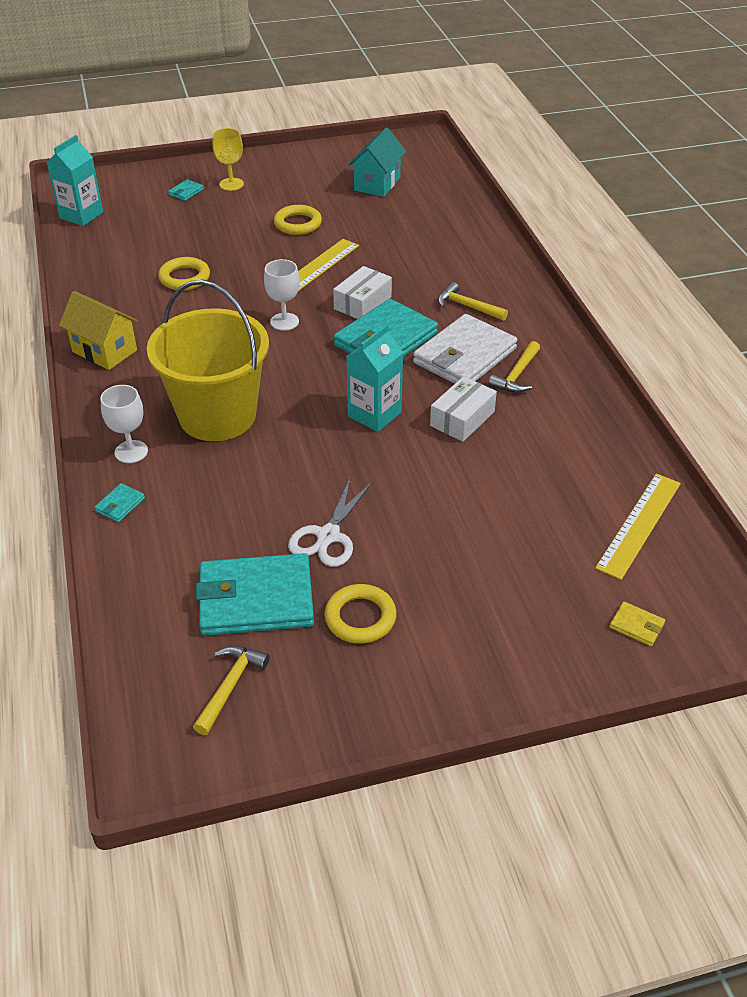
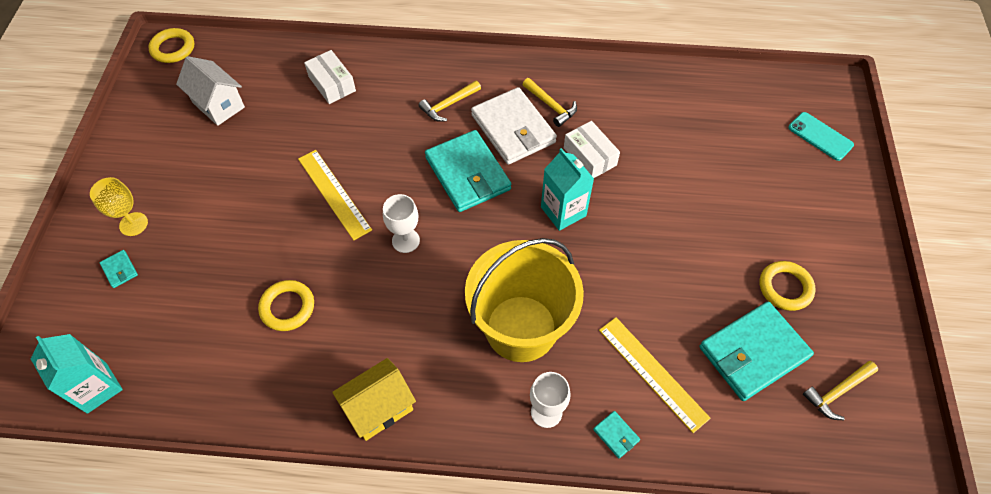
camera: 70 degrees left, 15 degrees up
(230, 686) = (837, 392): yellow hammer -> yellow hammer turned 75 degrees counterclockwise
(256, 599) = (753, 353): turquoise wallet -> turquoise wallet turned 45 degrees clockwise
(298, 224) = (248, 187): yellow ring -> yellow ring (173, 48)
(328, 536) = (696, 284): white scissors -> none
(362, 303) = (407, 174): white box -> white box (332, 84)
(377, 184) = (218, 105): turquoise house -> white house
(636, 626) = (820, 136): yellow wallet -> turquoise phone
(639, 524) = (731, 99): yellow ruler -> yellow ruler (652, 373)

